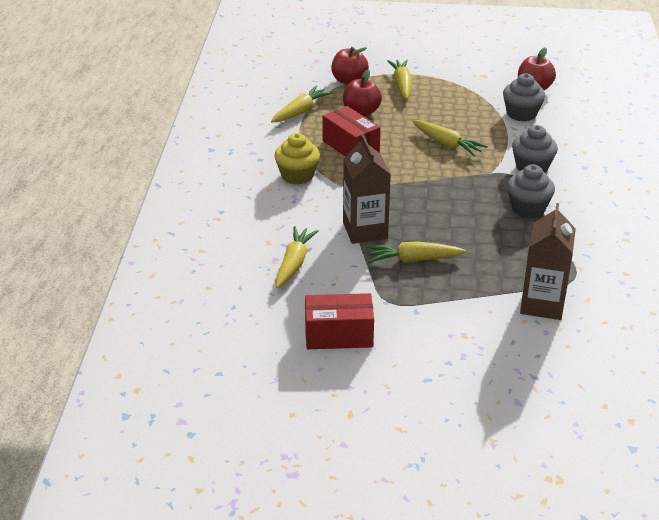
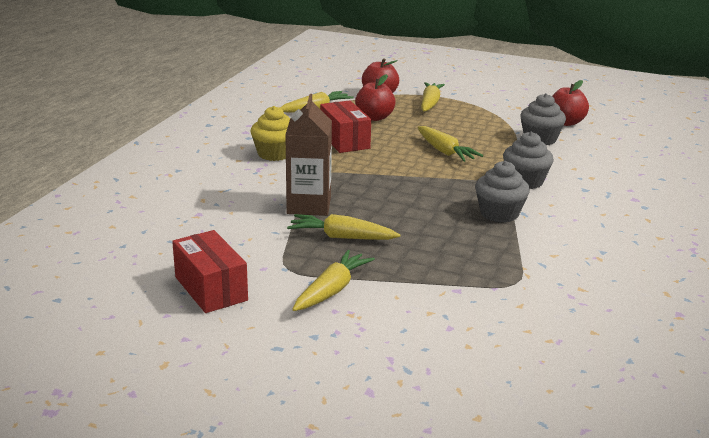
camera: 15 degrees right, 10 degrees down
(294, 263) = (214, 220): yellow carrot -> yellow carrot (332, 290)
(338, 335) = (210, 288): red box -> red box turned 45 degrees clockwise
(542, 304) = (461, 300): brown carton -> none

